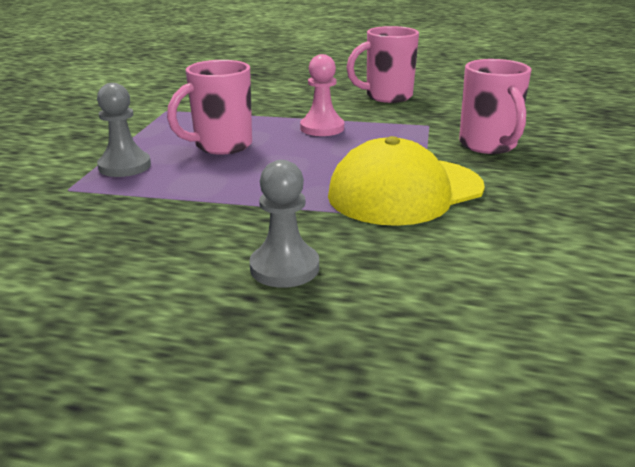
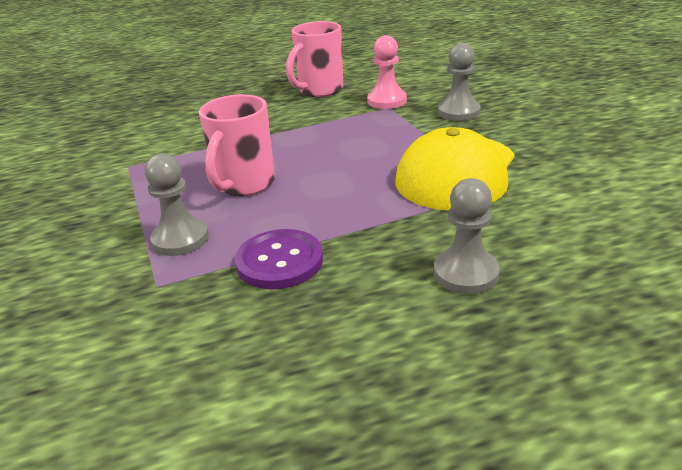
camera: 30 degrees left, 5 degrees up
(163, 204) = (279, 261): none -> purple button
(322, 128) = (309, 137): pink pawn -> pink pawn (387, 101)
(489, 146) = (458, 112): pink mug -> grey pawn

